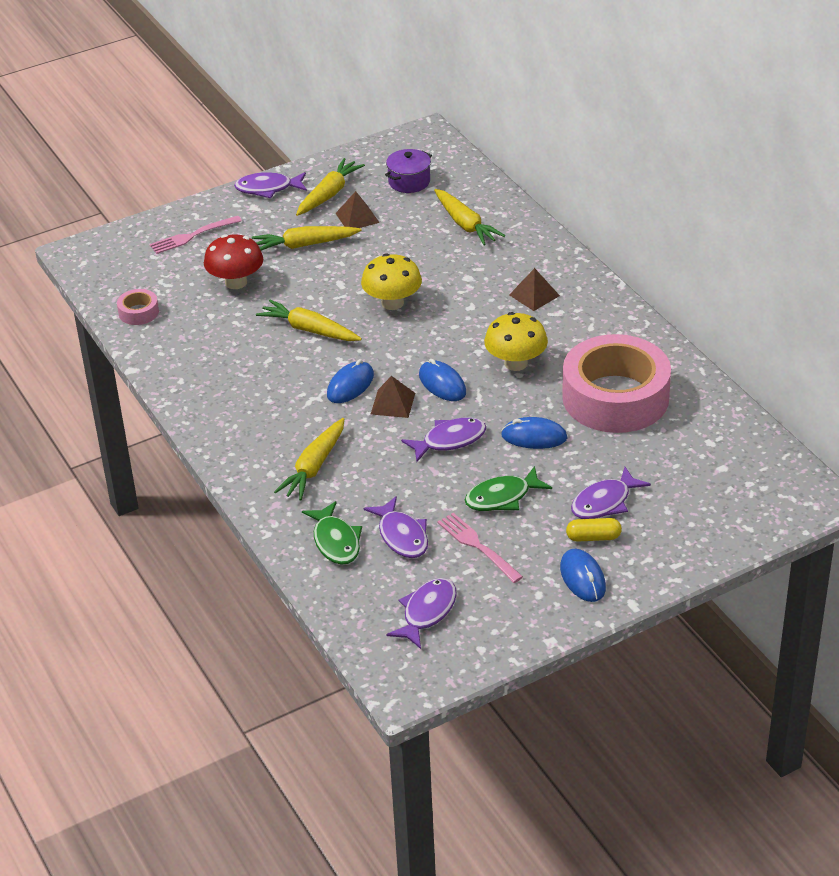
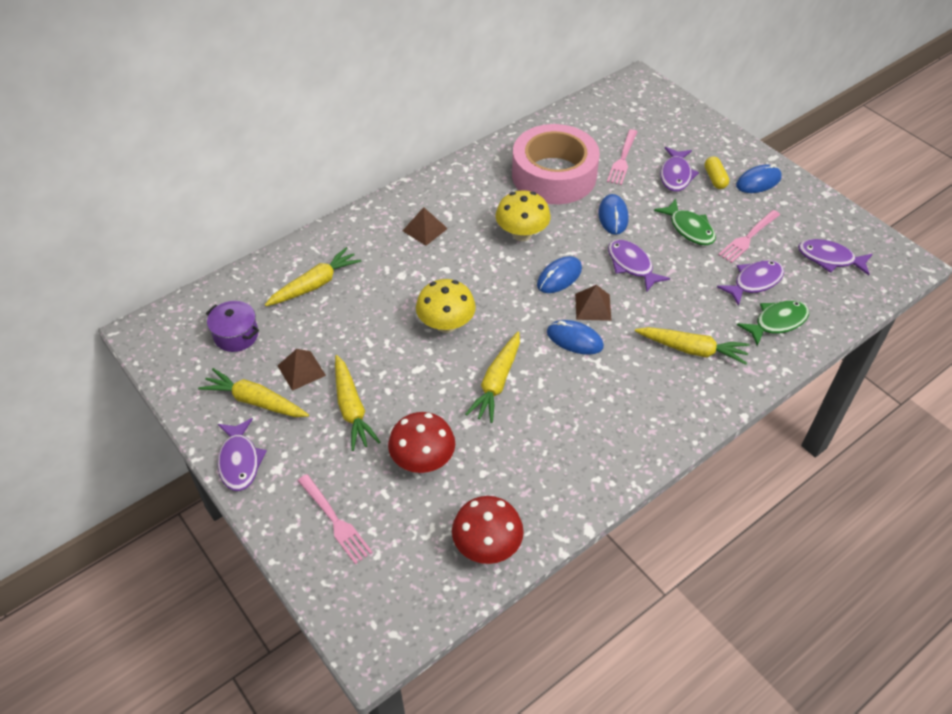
camera: 100 degrees left, 10 degrees up
(138, 312) = (487, 546): pink tape -> red mushroom
(604, 502) = (676, 175): purple fish -> purple fish turned 60 degrees clockwise
(640, 459) = (622, 159): none -> pink fork

